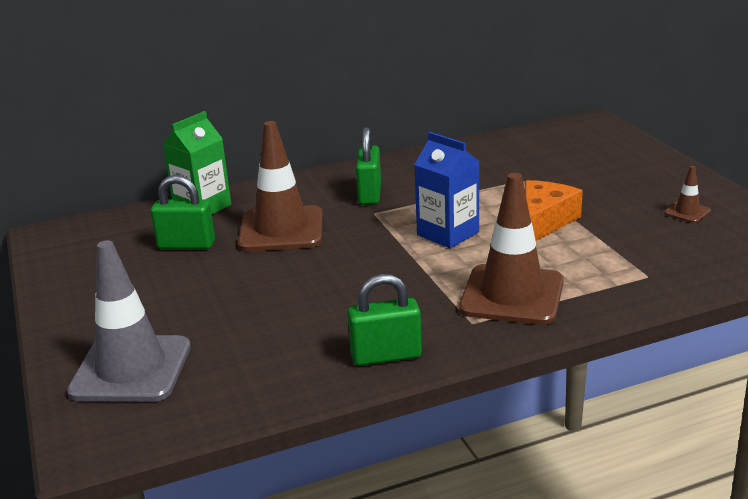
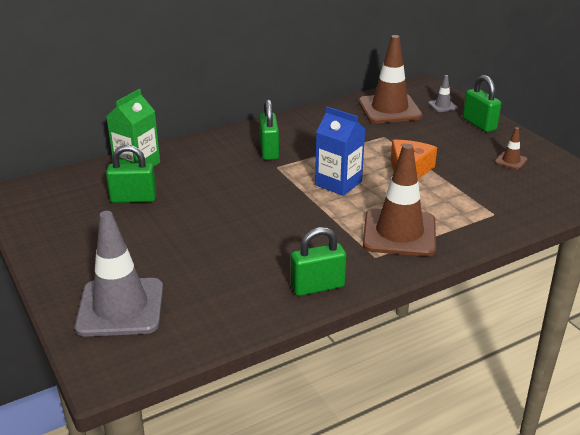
camera: 10 degrees left, 5 degrees up
(281, 230) = (207, 183): brown traffic cone -> brown traffic cone (389, 109)
(610, 145) = (442, 106): none -> grey traffic cone
(654, 167) = (479, 124): none -> green padlock

